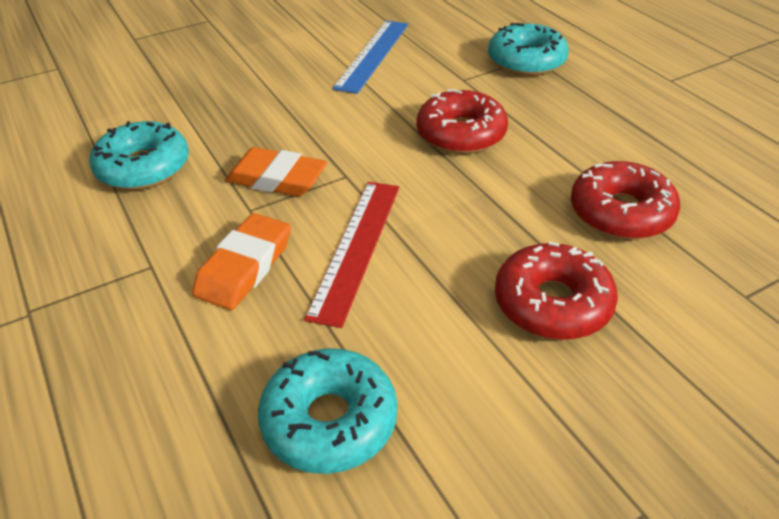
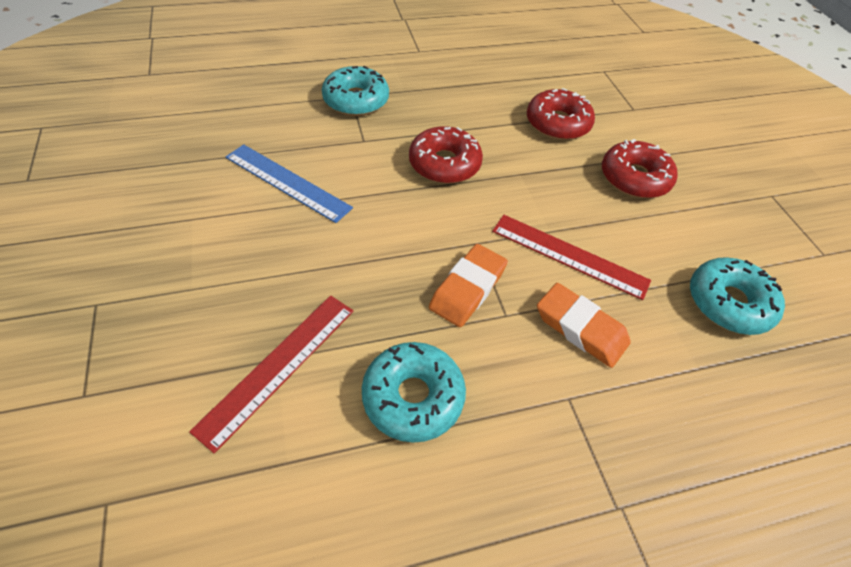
camera: 80 degrees left, 10 degrees up
(166, 99) = (278, 366): none -> red ruler

